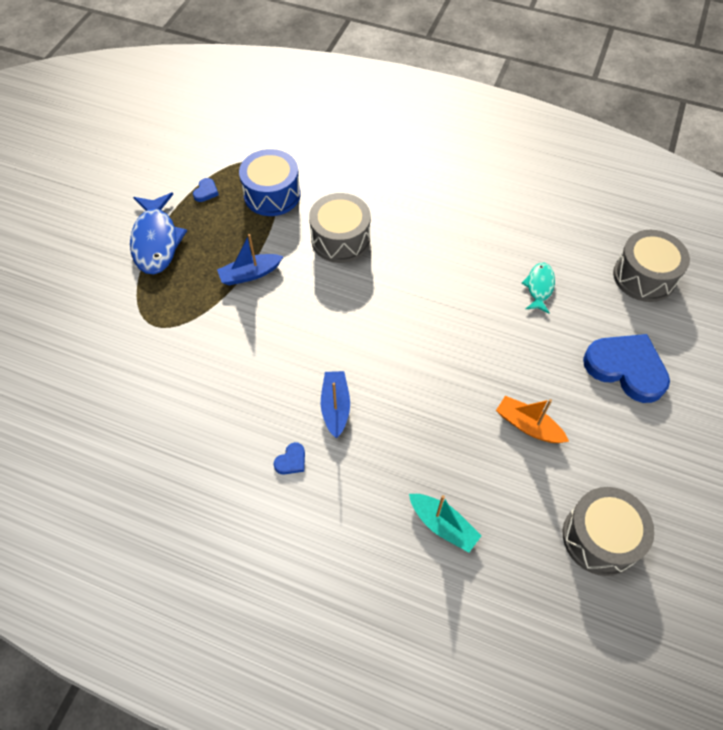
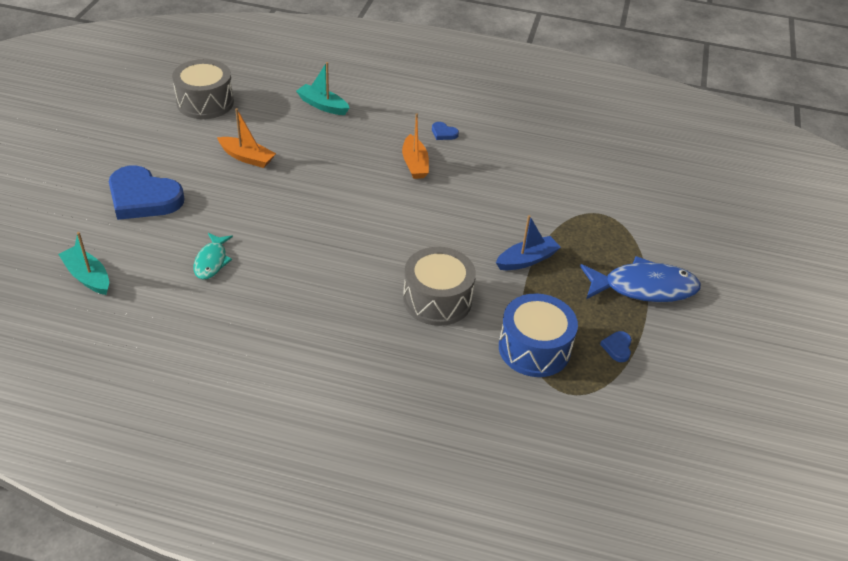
camera: 170 degrees right, 15 degrees down
(156, 241) = (644, 288): blue fish -> blue fish turned 105 degrees clockwise
(291, 461) = (443, 133): blue heart -> blue heart turned 90 degrees counterclockwise
(335, 407) = (415, 164): blue boat -> orange boat
(644, 276) = (88, 277): grey drum -> turquoise boat

